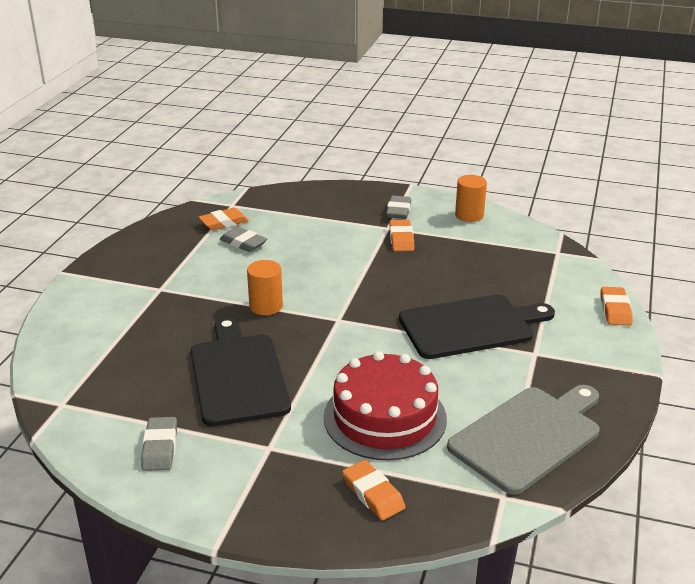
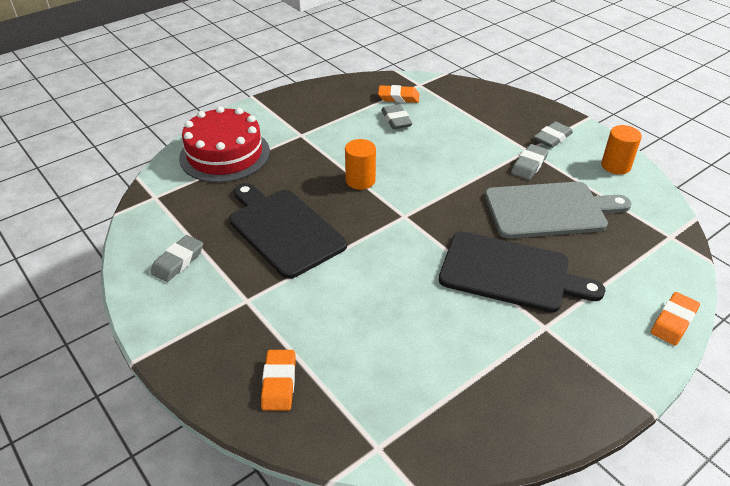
camera: 35 degrees right, 10 degrees up
(238, 375) = (284, 230): black cutting board -> black cutting board turned 60 degrees counterclockwise
(385, 417) = (354, 321): red cake -> red cake (225, 154)
(401, 239) = (529, 165): orange eraser -> grey eraser
(528, 436) = (457, 404): grey cutting board -> grey cutting board (549, 210)

